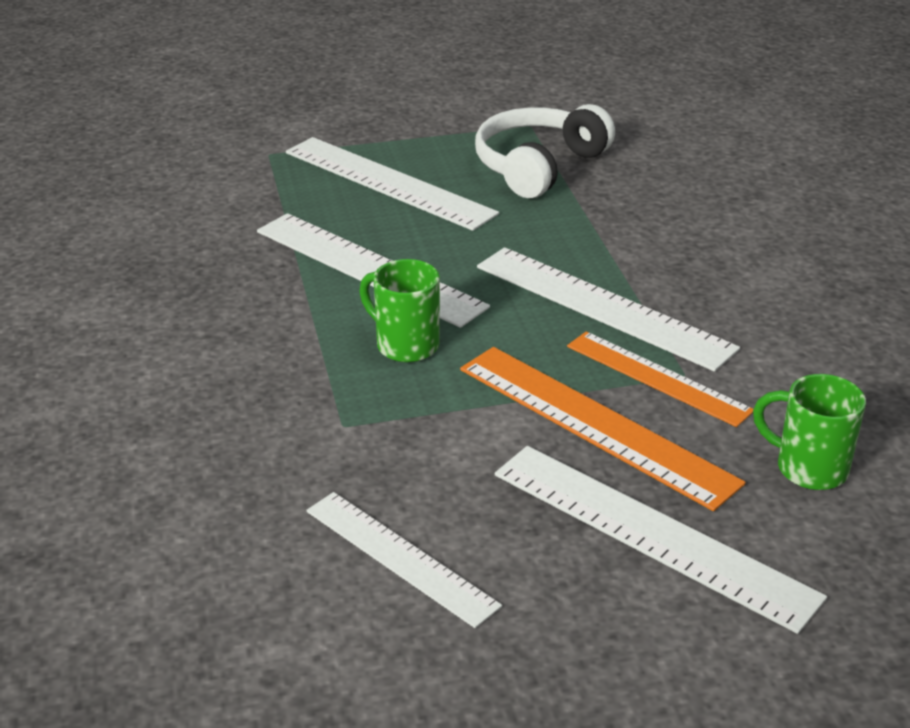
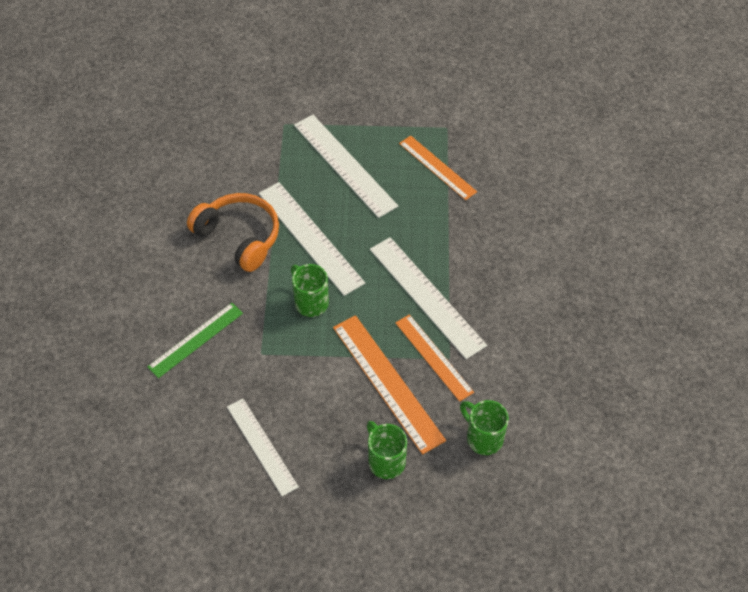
camera: 15 degrees right, 20 degrees up
(209, 427) = (195, 339): none -> green ruler
(243, 285) = (239, 237): none -> orange headphones
(538, 166) = (437, 167): white headphones -> orange ruler
(651, 534) = (385, 461): white ruler -> green mug

